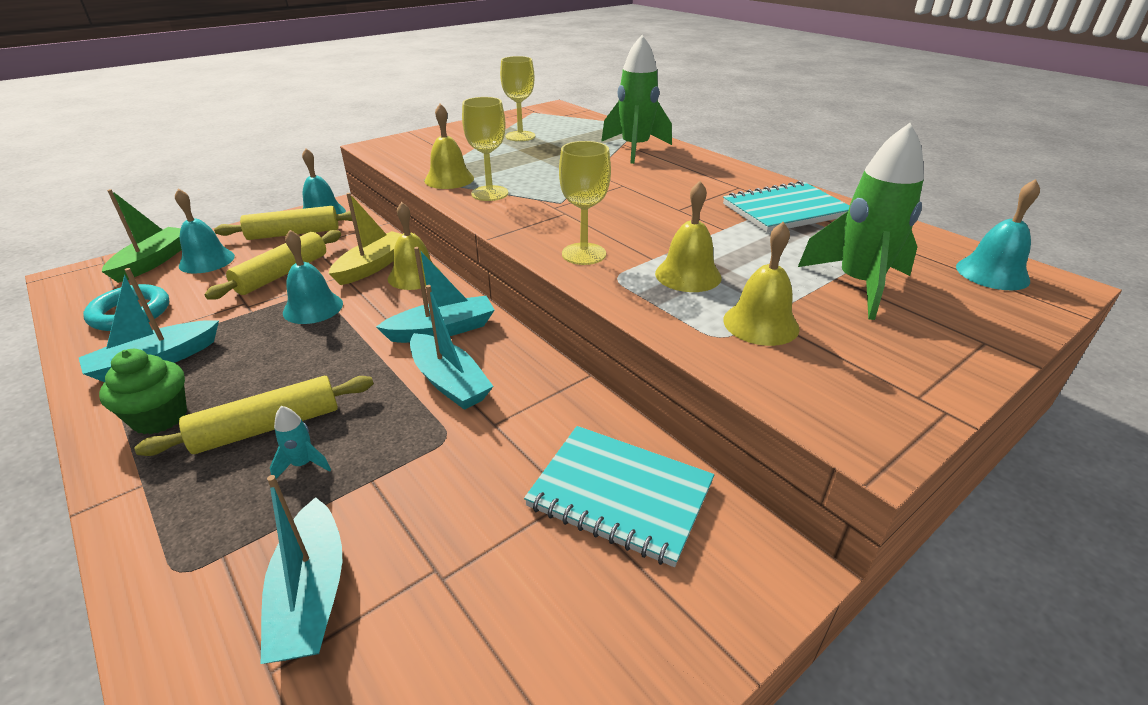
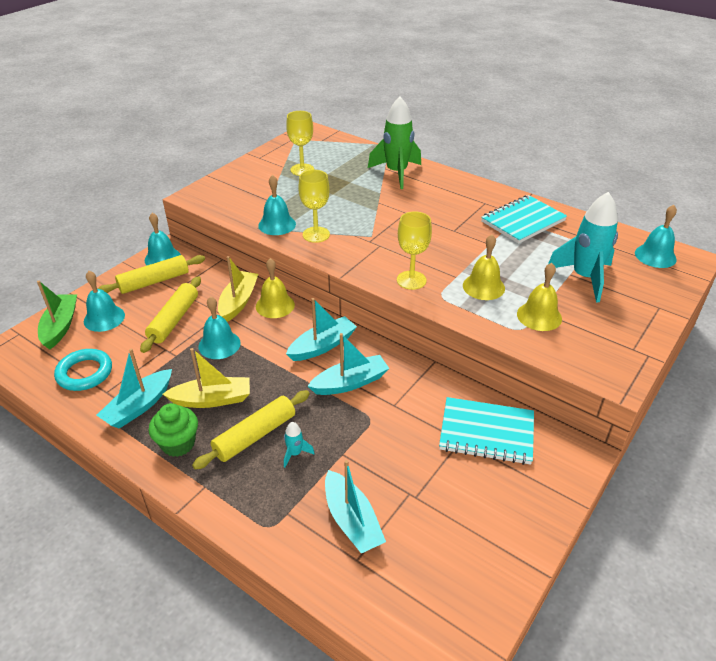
camera: 15 degrees left, 5 degrees up
(250, 370) = (212, 399): none -> yellow boat
(449, 179) = (277, 224): yellow bell -> turquoise bell
(449, 382) = (350, 383): turquoise boat -> turquoise boat turned 60 degrees counterclockwise
(858, 285) = (584, 278): green rocket -> turquoise rocket

